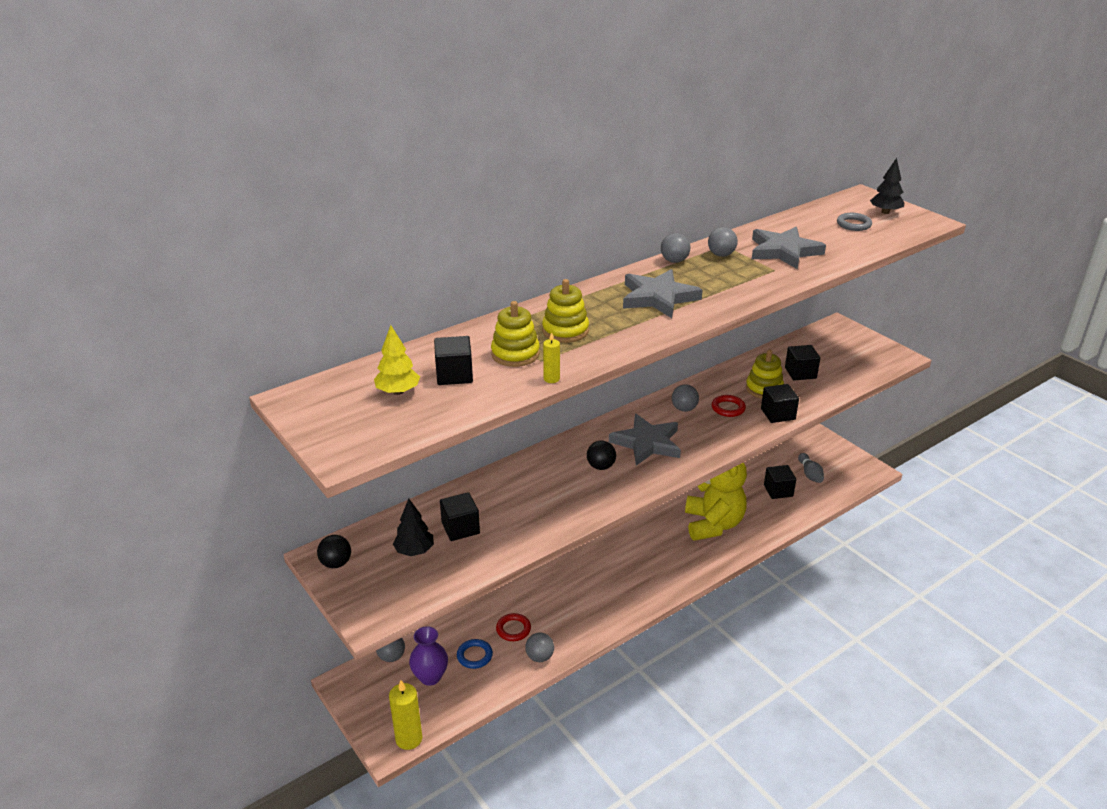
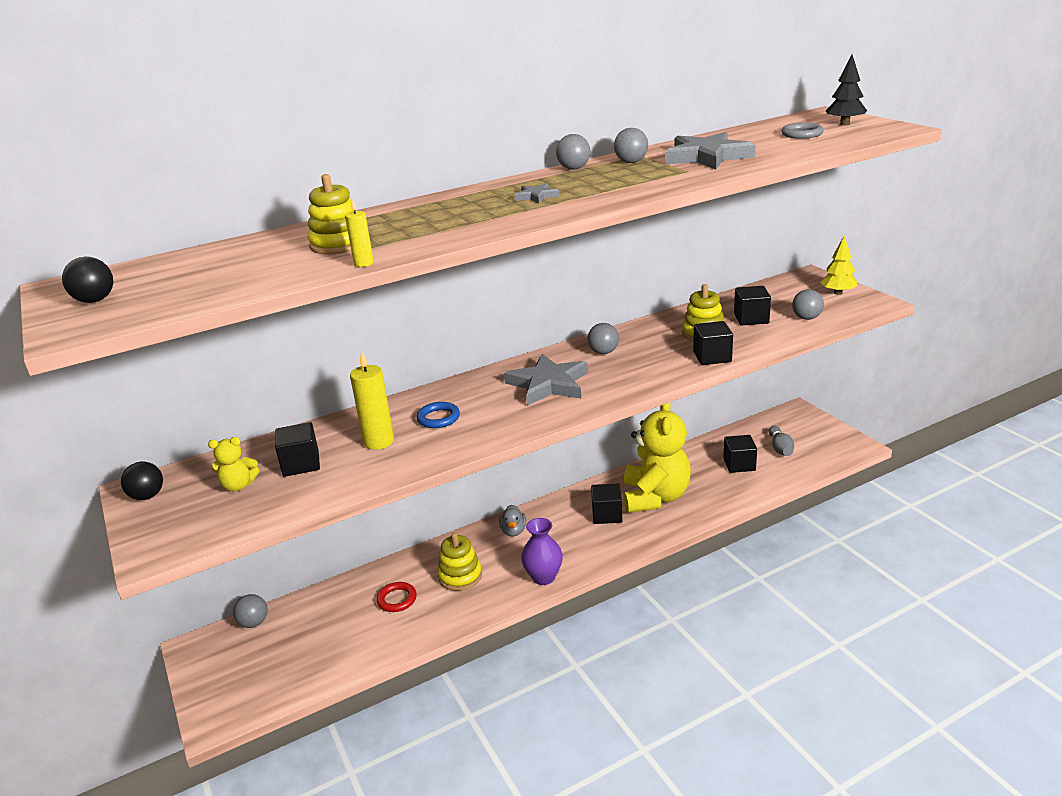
camera: 10 degrees right, 5 degrees down
(398, 391) = (181, 277): yellow tree -> yellow tree (838, 293)
(409, 739) = (239, 713): yellow candle -> yellow candle (379, 441)
(414, 551) = (238, 486): black tree -> yellow teddy bear
(430, 677) = (288, 646): purple vase -> purple vase (543, 577)
(454, 375) = (256, 262): black cube -> black cube (607, 515)
(474, 656) = (344, 626): blue ring -> blue ring (438, 418)
(539, 657) = (416, 630): grey ball -> grey ball (806, 318)
(565, 331) = (410, 225): yellow stacking toy -> yellow stacking toy (460, 576)
(597, 560) = (513, 531): none -> grey duck
(601, 466) = (486, 406): black ball -> black ball (95, 300)
(658, 297) = (536, 196): grey star -> grey star, size x0.46
(728, 408) = (655, 351): red ring -> none

